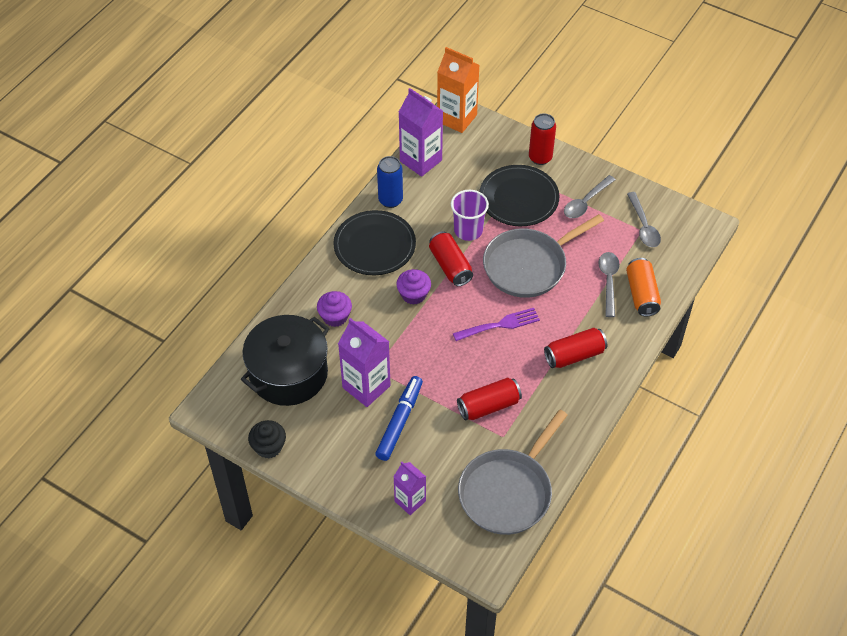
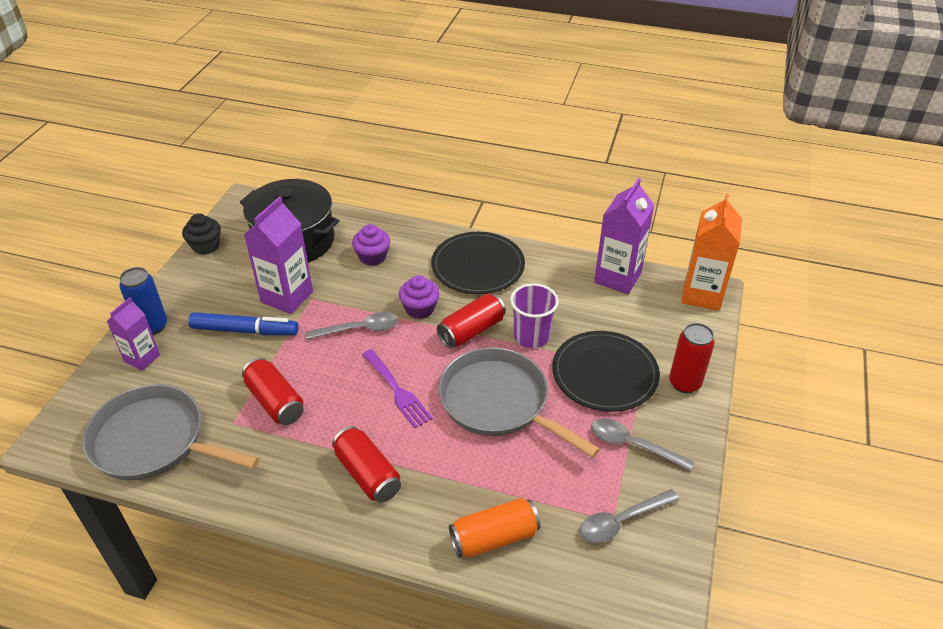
camera: 75 degrees right, 10 degrees down
(390, 200) = (547, 265): blue can -> blue can (152, 326)
(608, 281) = (503, 493): grey spoon -> grey spoon (359, 329)

